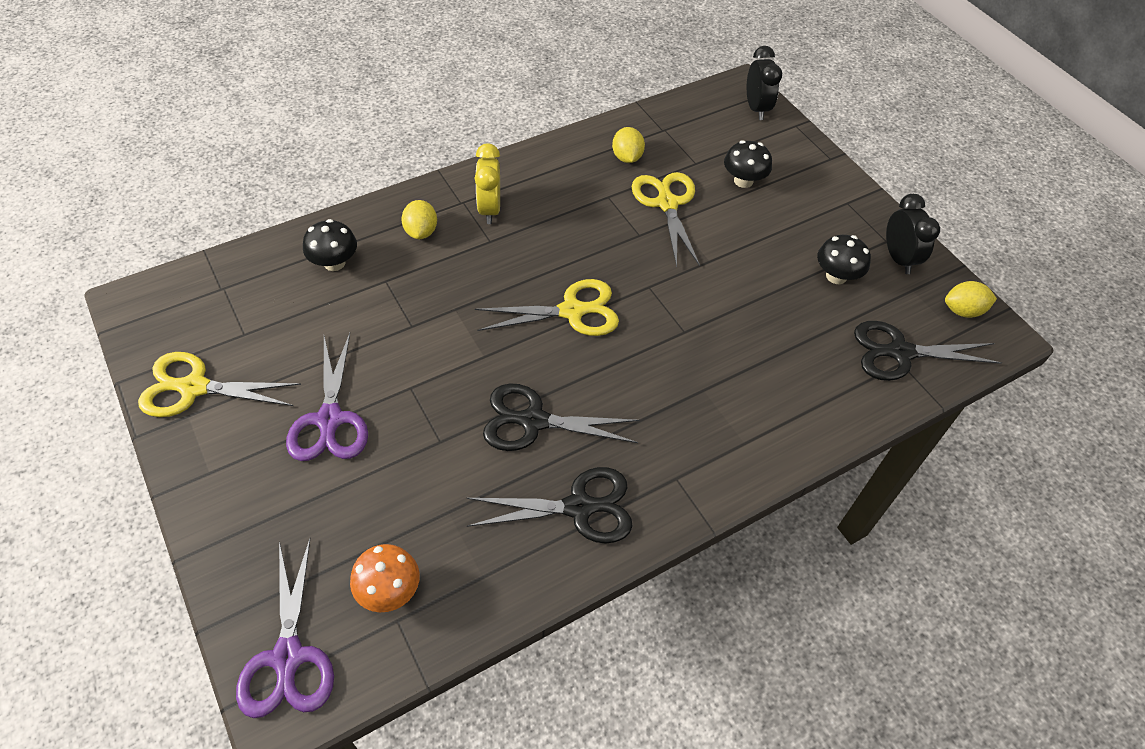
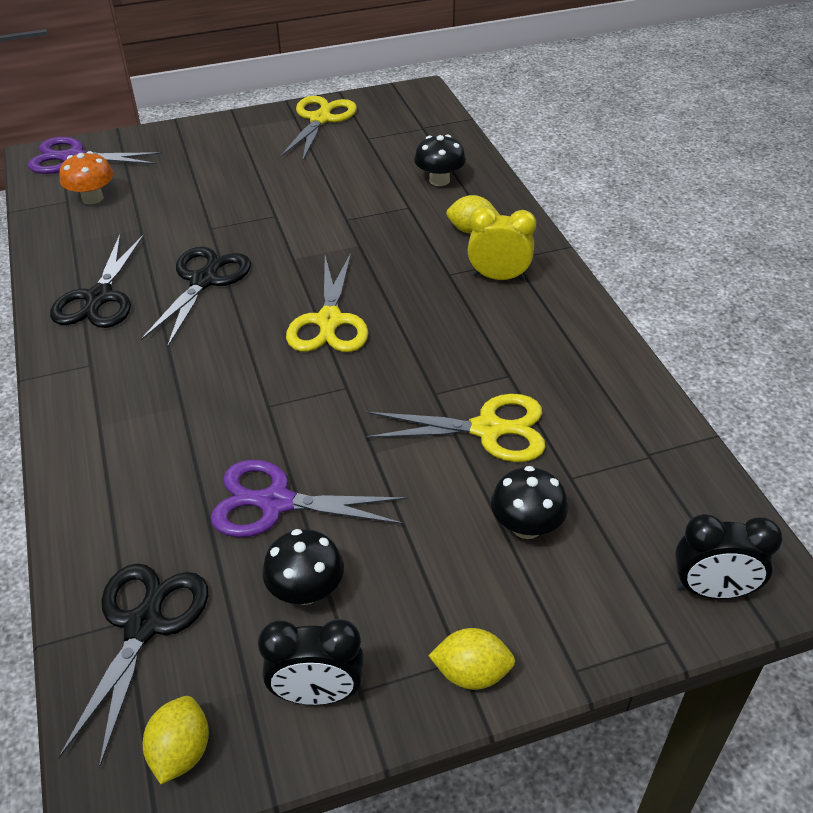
camera: 105 degrees right, 10 degrees down
(330, 419) = (261, 176): purple scissors -> purple scissors (276, 502)
(627, 157) = (585, 404): yellow lemon -> yellow lemon (471, 673)

